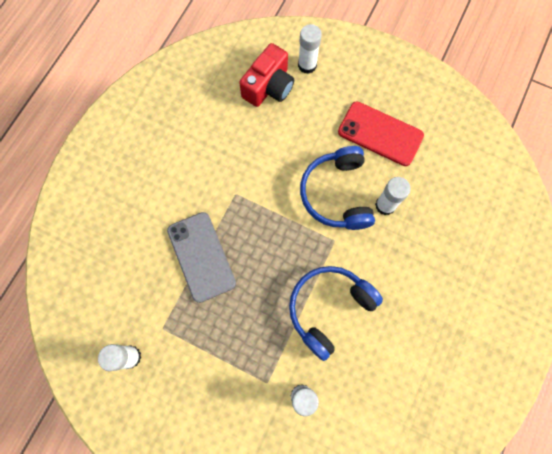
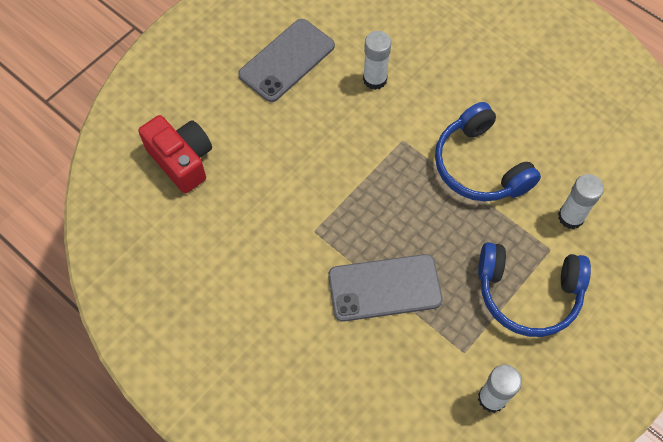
camera: 75 degrees left, 10 degrees down
(307, 65) = (168, 111): white glue stick -> none
(336, 194) = (347, 123): blue headphones -> blue headphones (528, 294)
(380, 134) = (287, 60): red phone -> grey phone

